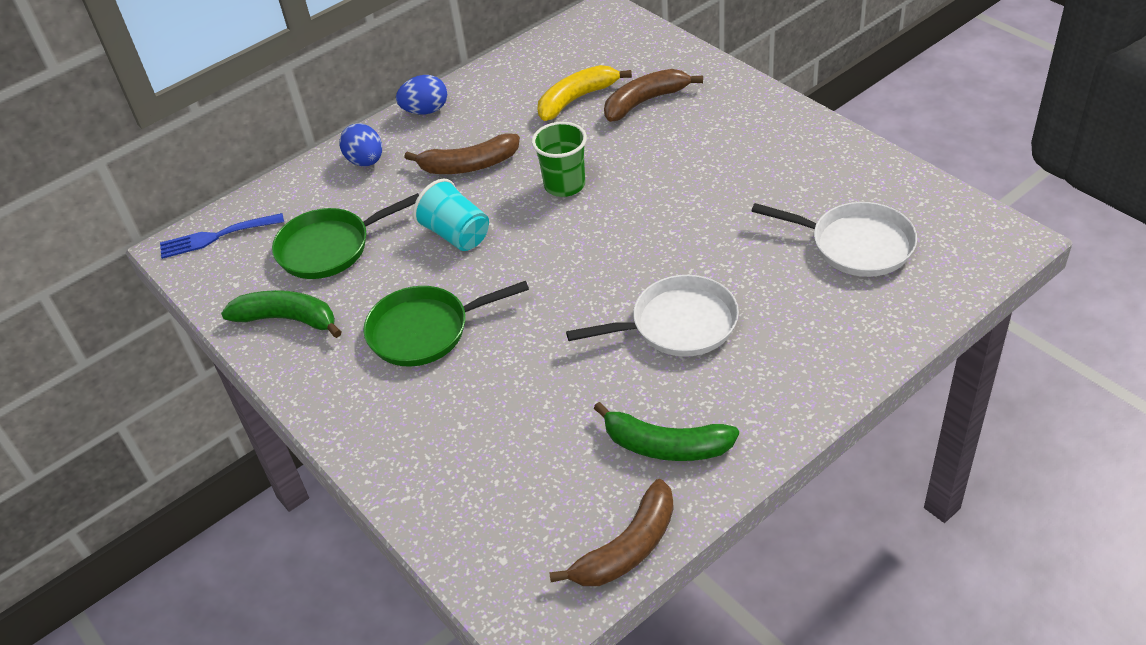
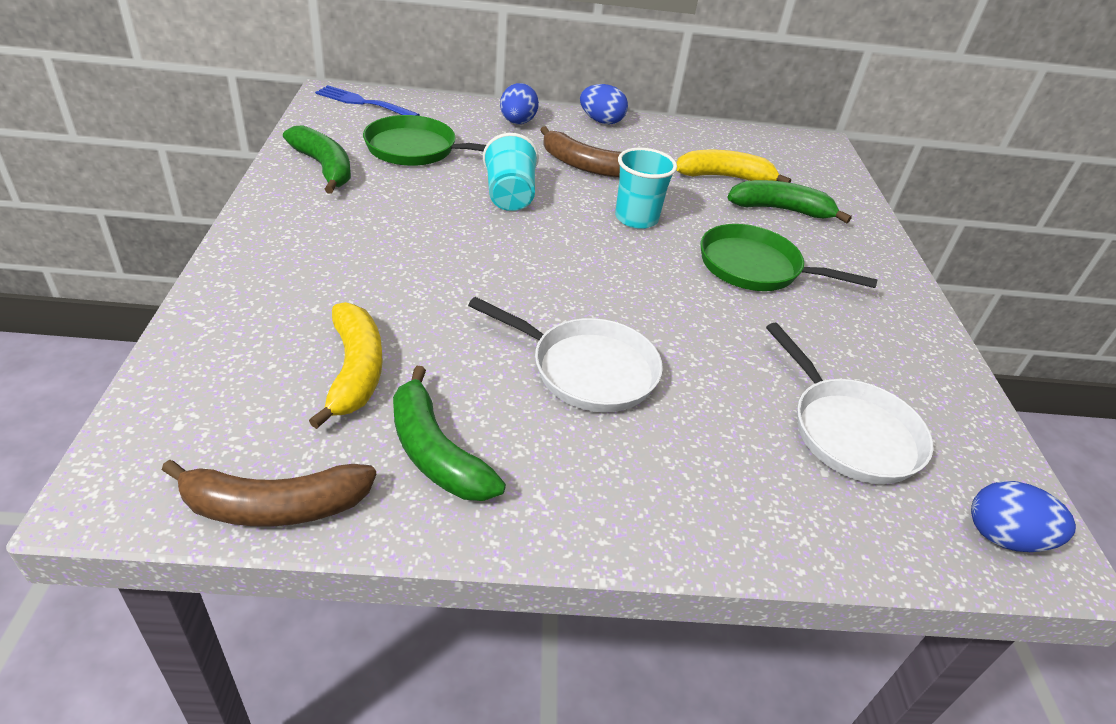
camera: 30 degrees right, 5 degrees down
(425, 331) = (394, 234): green pan -> green pan (755, 268)
(550, 441) = (355, 371): none -> yellow banana
(564, 185) = (636, 218): green cup -> turquoise cup
(645, 101) = (780, 210): brown banana -> green banana
(982, 247) = (1004, 537): none -> blue egg

